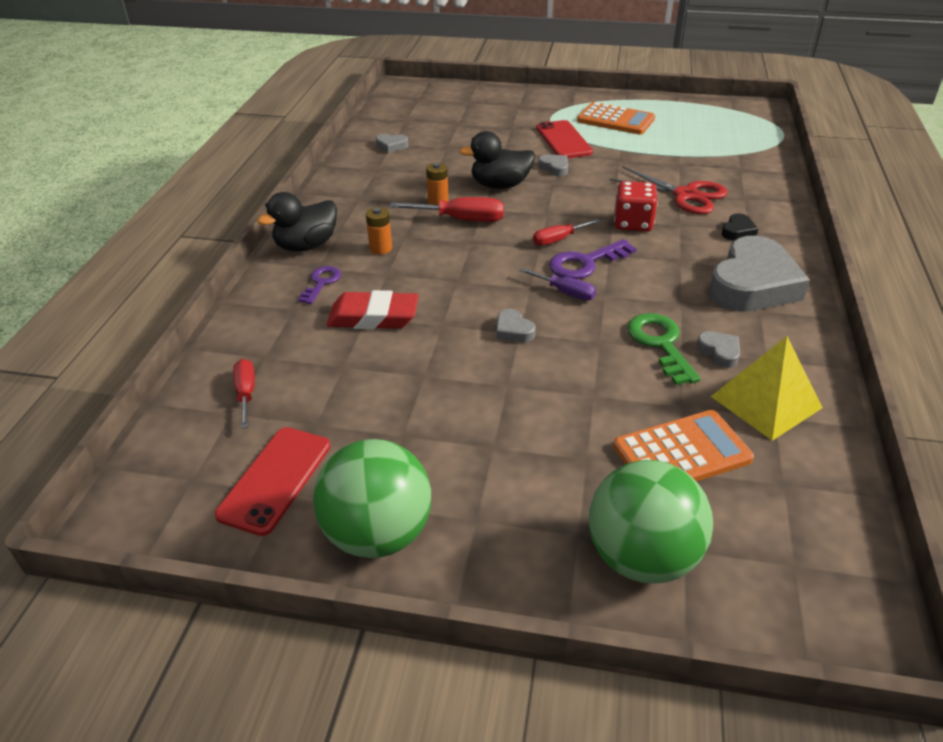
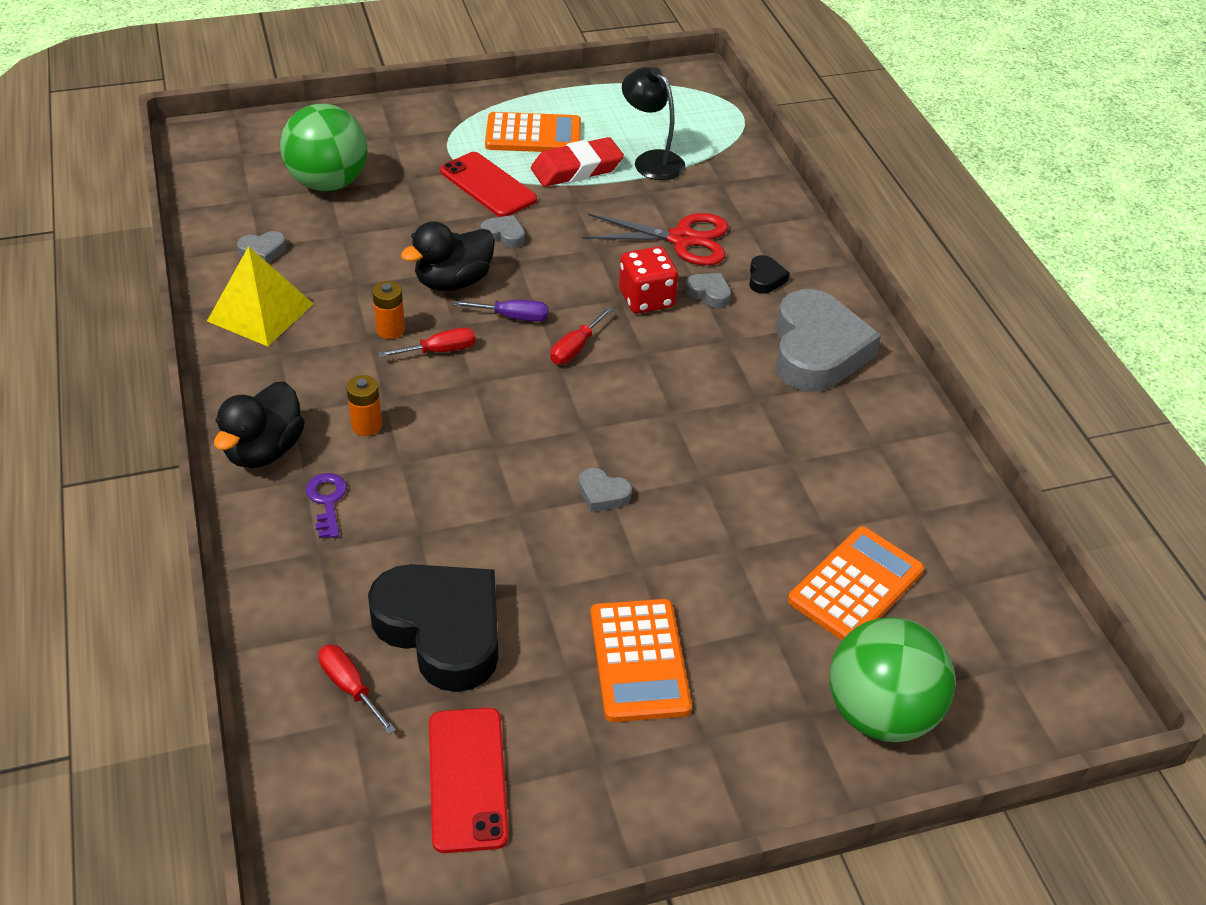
camera: 30 degrees left, 5 degrees up
(334, 379) = (442, 630): none -> black heart
(373, 317) = (429, 530): red eraser -> red eraser (576, 169)
(378, 534) = (621, 794): green ball -> green ball (328, 183)
(461, 446) = (639, 660): none -> orange calculator
(462, 220) = (440, 351): red screwdriver -> red screwdriver, size x0.64
(565, 292) = (628, 423): purple screwdriver -> purple screwdriver (513, 317)
(585, 263) = (626, 374): purple key -> none
(660, 344) = (766, 460): green key -> none
(693, 148) = (651, 160): none -> black lamp
(719, 352) = (828, 451): grey heart -> grey heart (709, 293)
(766, 402) = (901, 497): yellow pyramid -> yellow pyramid (260, 312)

